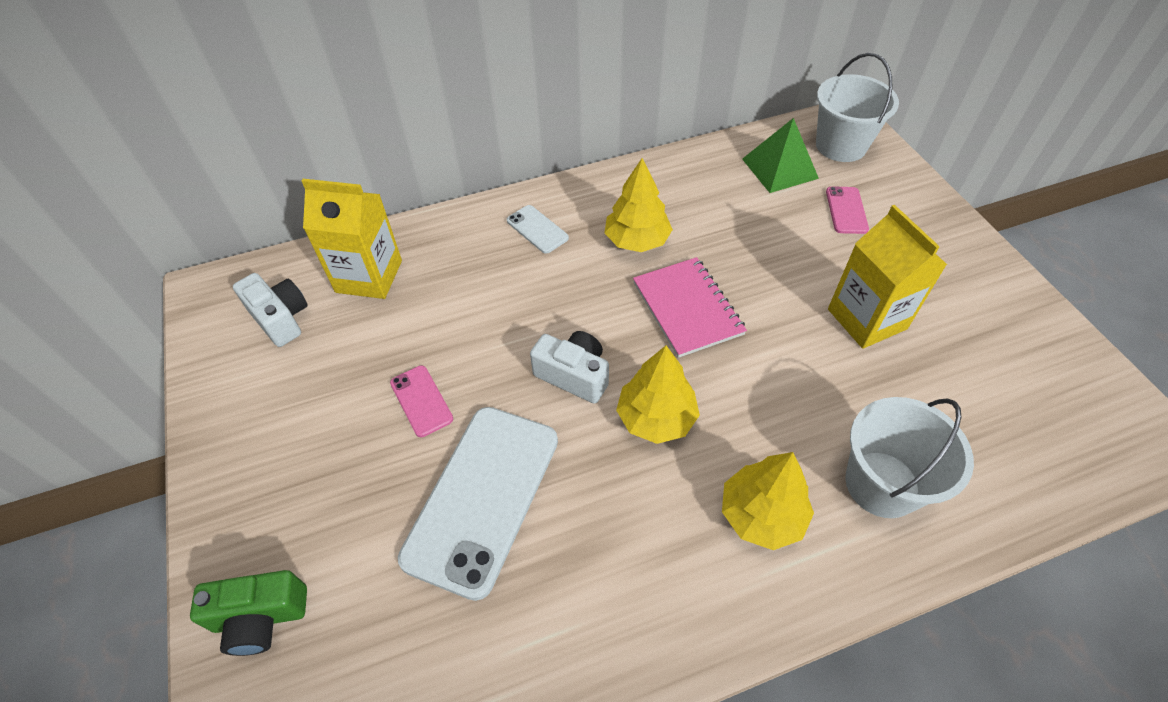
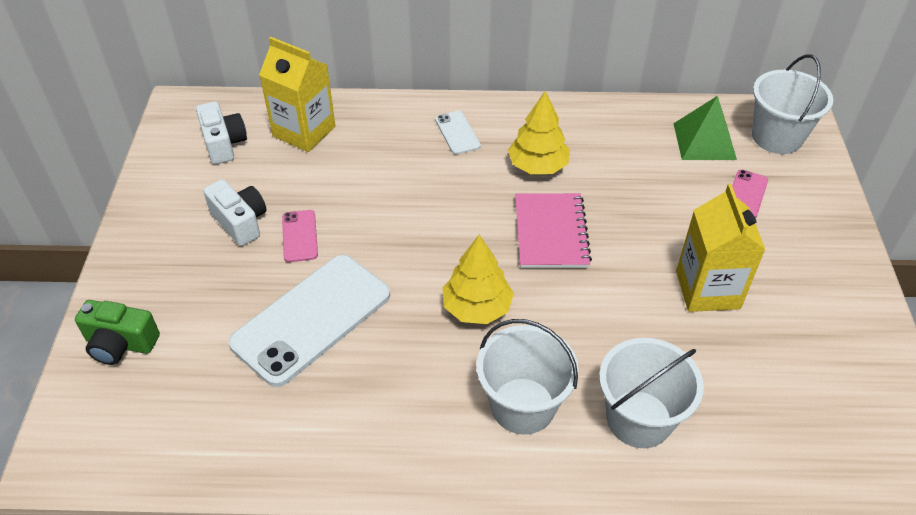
camera: 20 degrees right, 5 degrees down
(574, 375) = (427, 255): white camera -> white camera (240, 222)
(761, 515) = (523, 406): yellow tree -> white bucket

